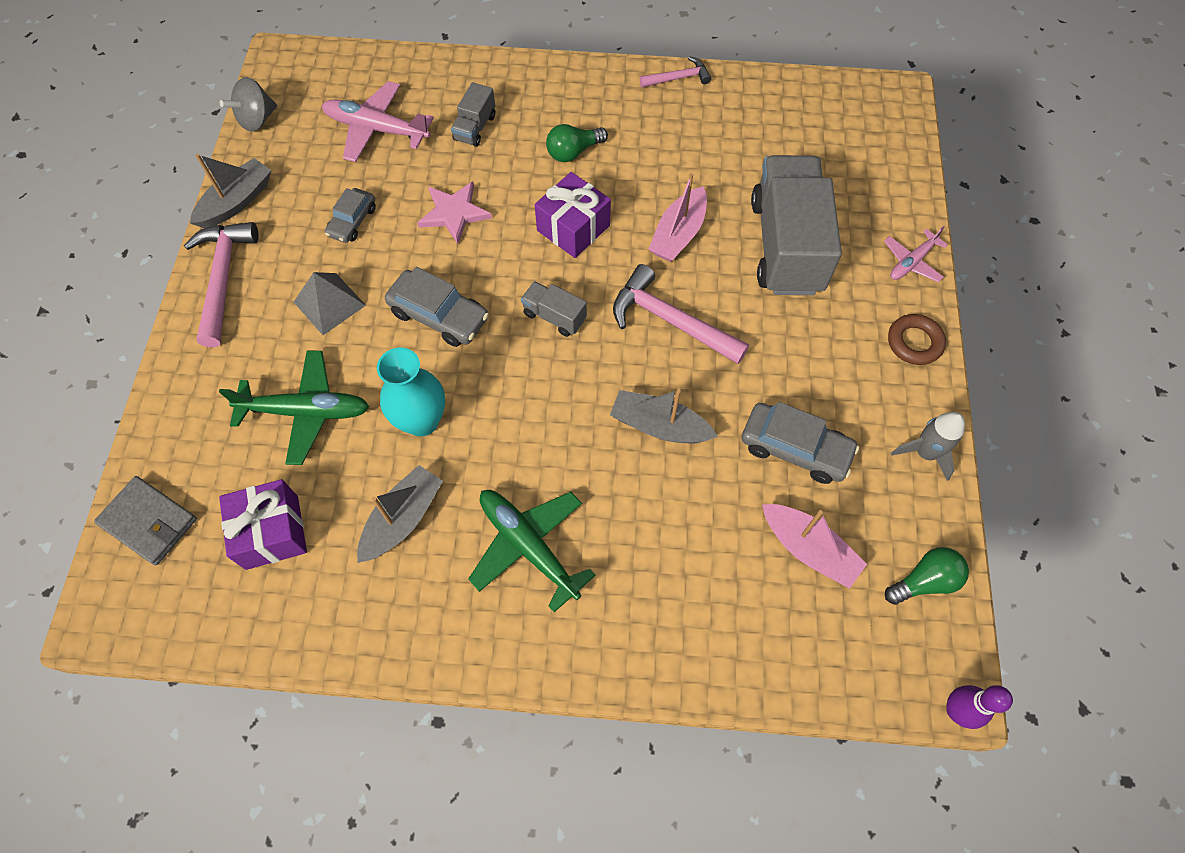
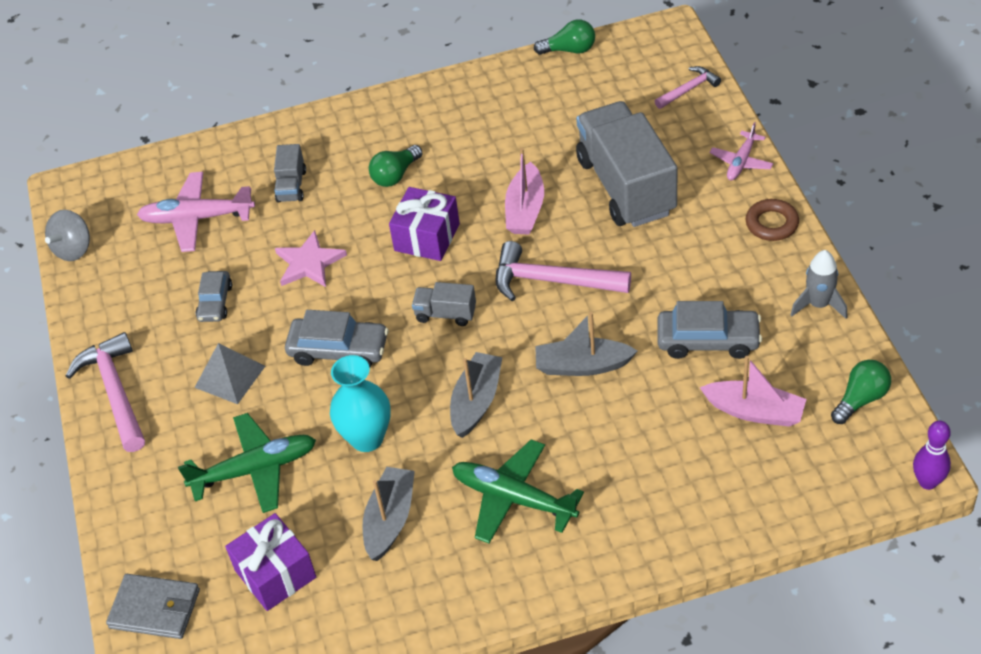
camera: 15 degrees left, 15 degrees down
(237, 202) = (92, 325): grey boat -> grey boat (476, 401)
(678, 78) = (462, 82): pink hammer -> pink hammer (688, 89)
(794, 81) = (569, 50): none -> green light bulb

